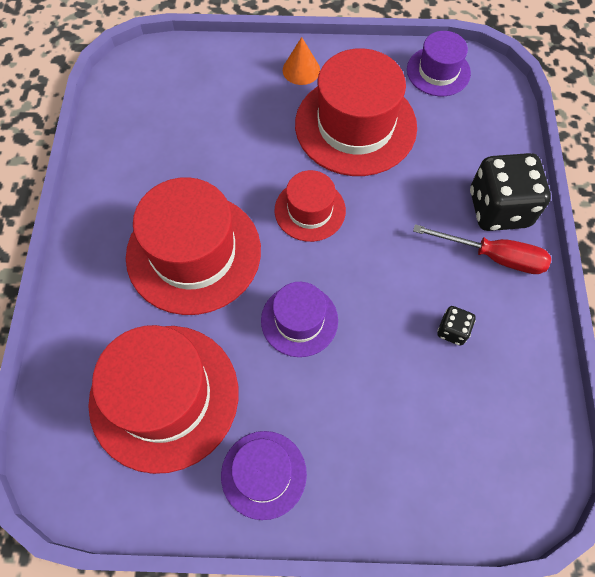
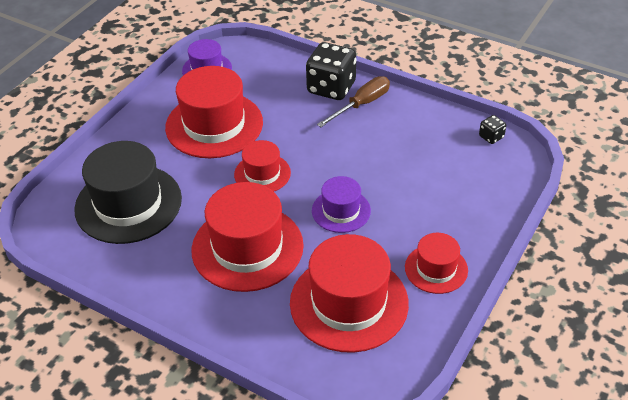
camera: 60 degrees left, 20 degrees down
(197, 115) = (128, 204): none -> black hat
(263, 474) = (436, 269): purple hat -> red hat
(301, 70) = (141, 133): orange cone -> none
(452, 330) = (398, 143): black dice -> black dice (491, 137)
(493, 256) = (362, 104): red screwdriver -> brown screwdriver

